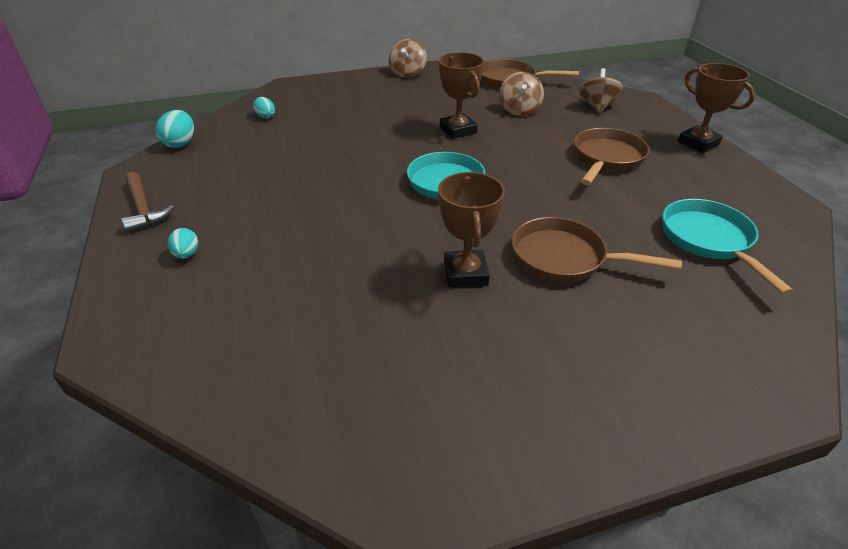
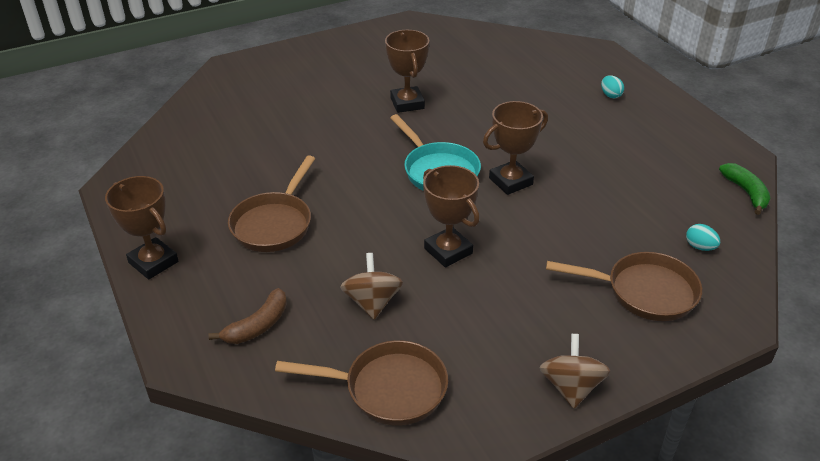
camera: 170 degrees right, 0 degrees up
(143, 209) = (686, 122): brown hammer -> none
(180, 143) = (746, 192): turquoise egg -> green banana
(381, 170) = (510, 181): none -> brown trophy
(565, 258) = (335, 119): brown pan -> brown pan (644, 292)
(597, 107) = (258, 325): brown spinning top -> brown banana
(709, 241) = (216, 144): turquoise pan -> none

